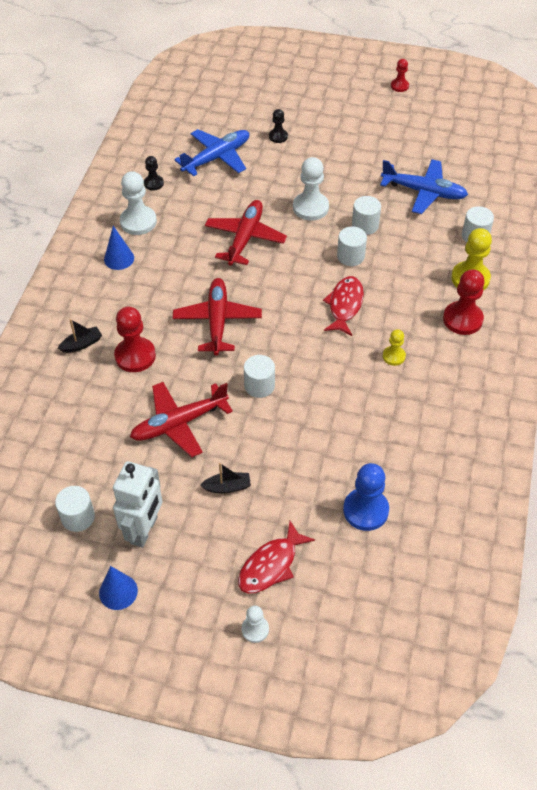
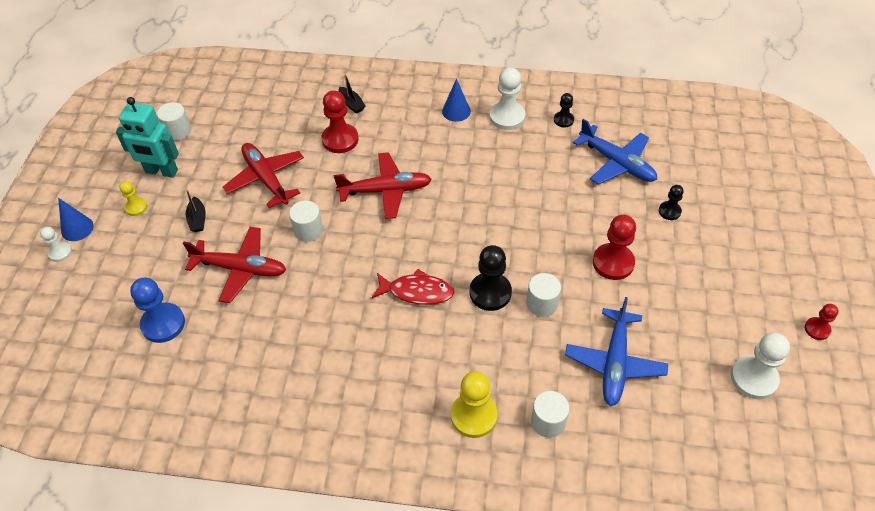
camera: 85 degrees right, 0 degrees up
(118, 591) = (109, 164): blue cone -> blue cone (77, 228)
(144, 530) = (161, 171): white robot -> turquoise robot
(245, 238) = (500, 199): red plane -> red plane (240, 269)
(271, 565) = (117, 257): red fish -> none
(310, 207) = (559, 251): white pawn -> white pawn (754, 378)
(350, 256) = (490, 293): white cylinder -> black pawn
(393, 356) = (349, 340): yellow pawn -> yellow pawn (136, 207)
(462, 319) = (407, 407): red pawn -> red pawn (613, 263)

